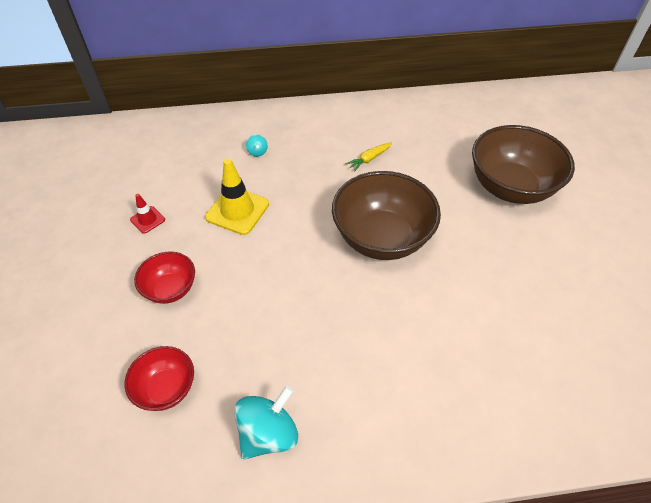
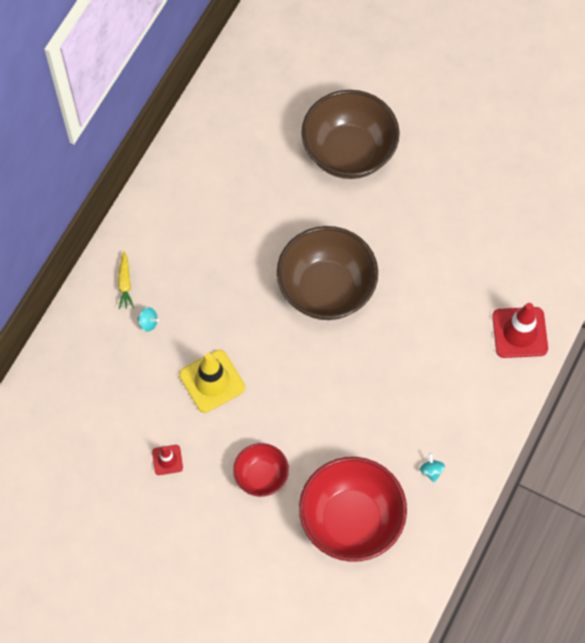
camera: 55 degrees left, 15 degrees up
(166, 388) = (351, 520): red bowl -> red bowl, size x1.90
(268, 433) = (431, 471): turquoise spinning top -> turquoise spinning top, size x0.46
(369, 159) = (231, 235): yellow carrot -> yellow carrot (125, 283)
(490, 425) = (519, 332): none -> red traffic cone

